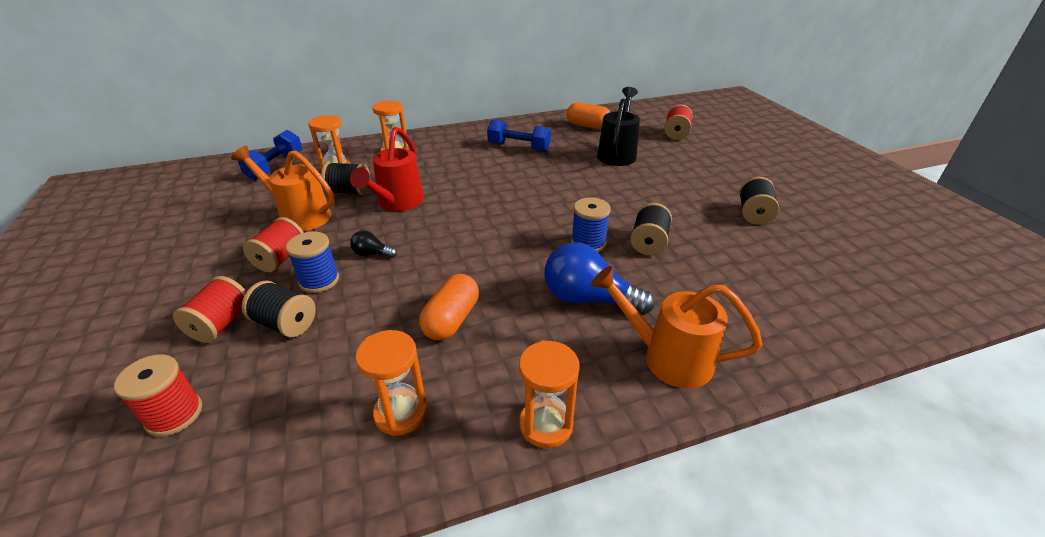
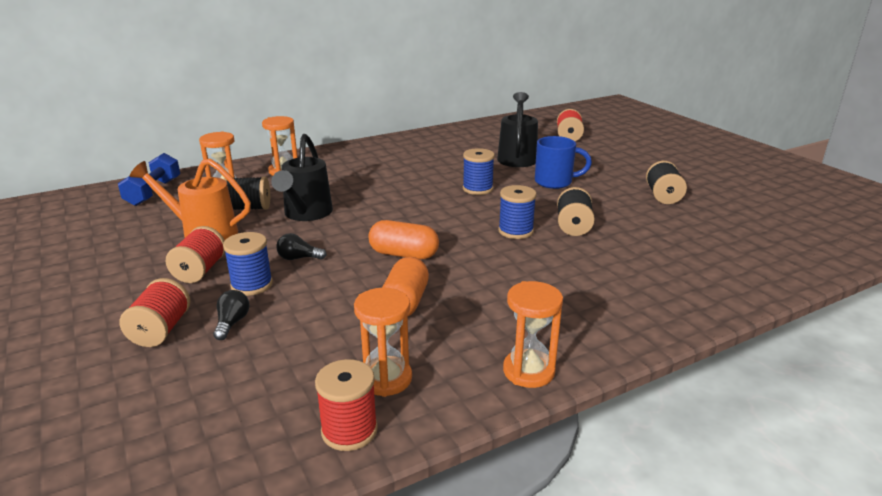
camera: 10 degrees left, 10 degrees down
(174, 414) = (148, 407): red spool -> red spool (349, 430)
(285, 323) = (232, 323): black spool -> black light bulb
(397, 203) = (306, 214): red watering can -> black watering can
(519, 147) = (415, 158): blue dumbbell -> none
(567, 188) = (477, 189): none -> blue spool
(588, 126) = (479, 136): orange capsule -> orange capsule (404, 254)
(588, 299) = (532, 274): blue light bulb -> none
(646, 186) = (555, 182): none -> blue mug
(667, 358) = (621, 311): orange watering can -> none

